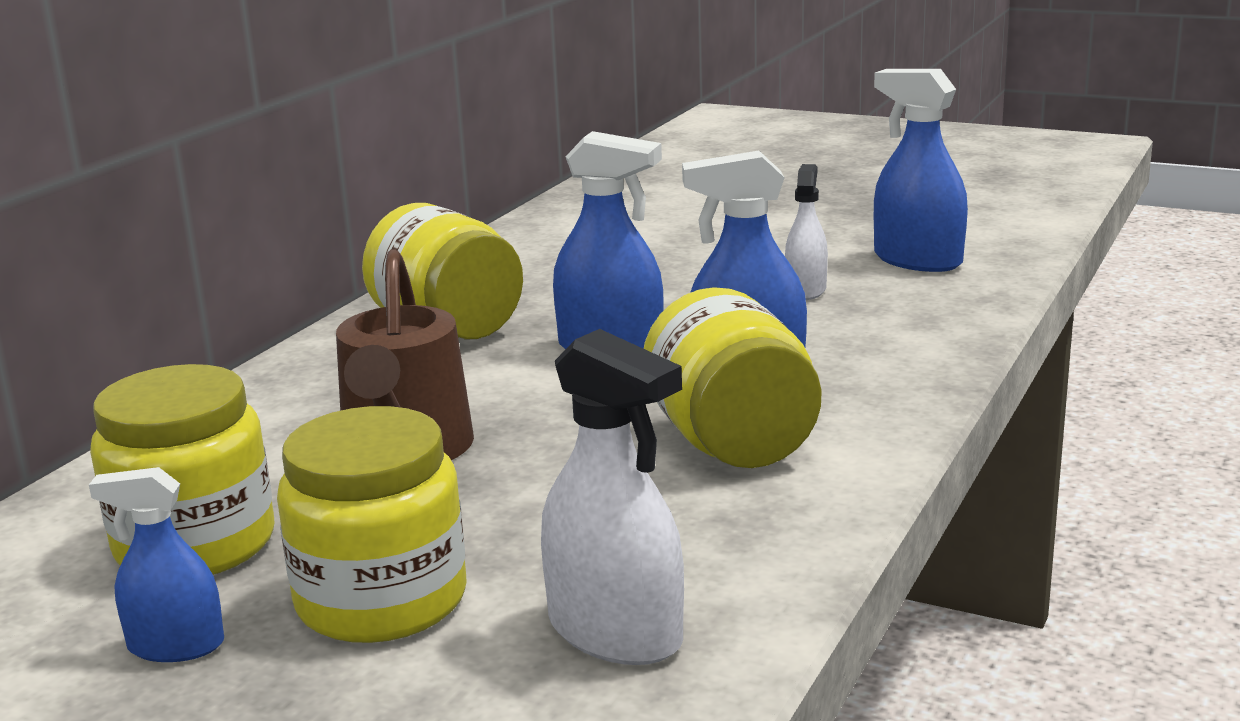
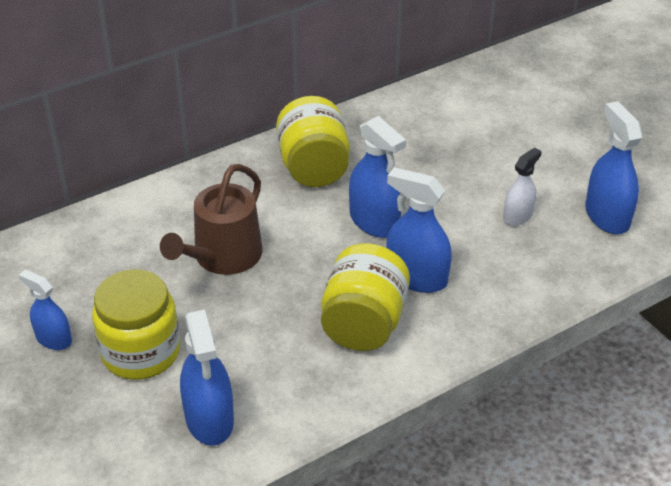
camera: 30 degrees right, 20 degrees up
(195, 544) = (99, 280): yellow jar -> none
(615, 632) = (209, 419): white spray bottle -> blue spray bottle

